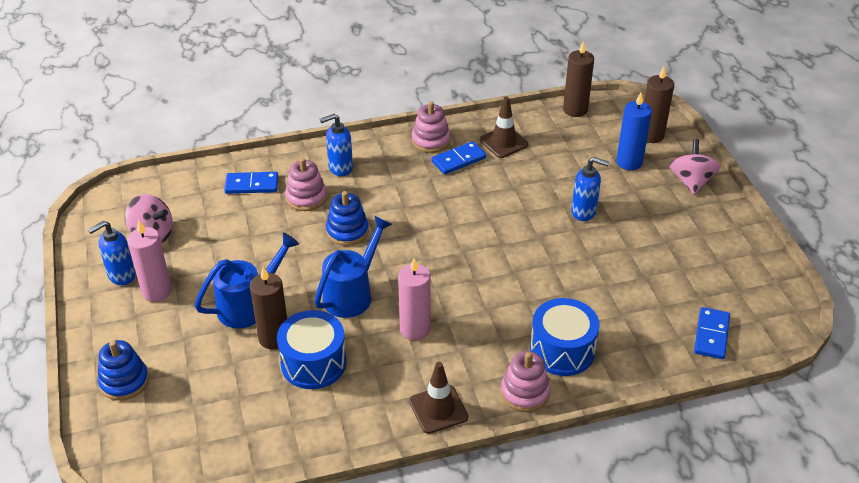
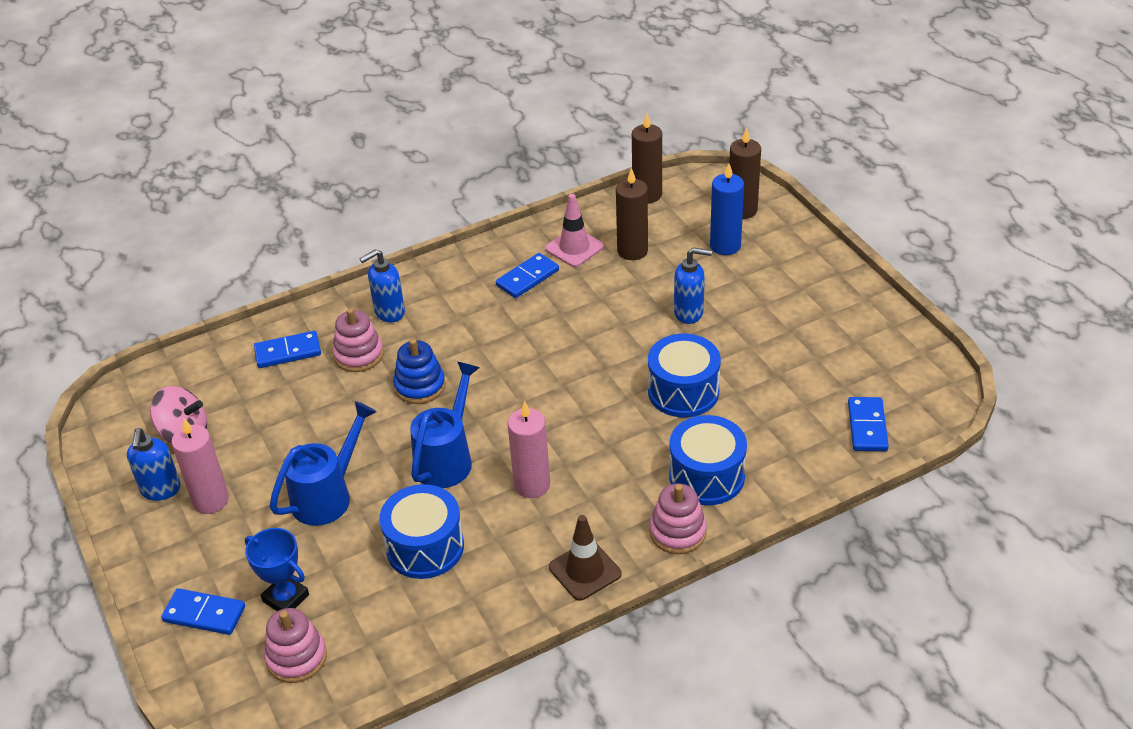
camera: 10 degrees left, 0 degrees up
(121, 275) = (161, 490): blue soap dispenser -> blue soap dispenser turned 45 degrees counterclockwise
(124, 381) = (204, 614): blue stacking toy -> blue domino
(191, 382) = (286, 598): none -> blue trophy
(274, 338) = (369, 528): brown candle -> brown candle (632, 251)
(431, 140) = (488, 261): pink stacking toy -> pink stacking toy (296, 657)
(503, 142) = (574, 248): brown traffic cone -> pink traffic cone
(561, 276) = (683, 391): none -> blue drum
(691, 182) = (801, 256): pink spinning top -> none

